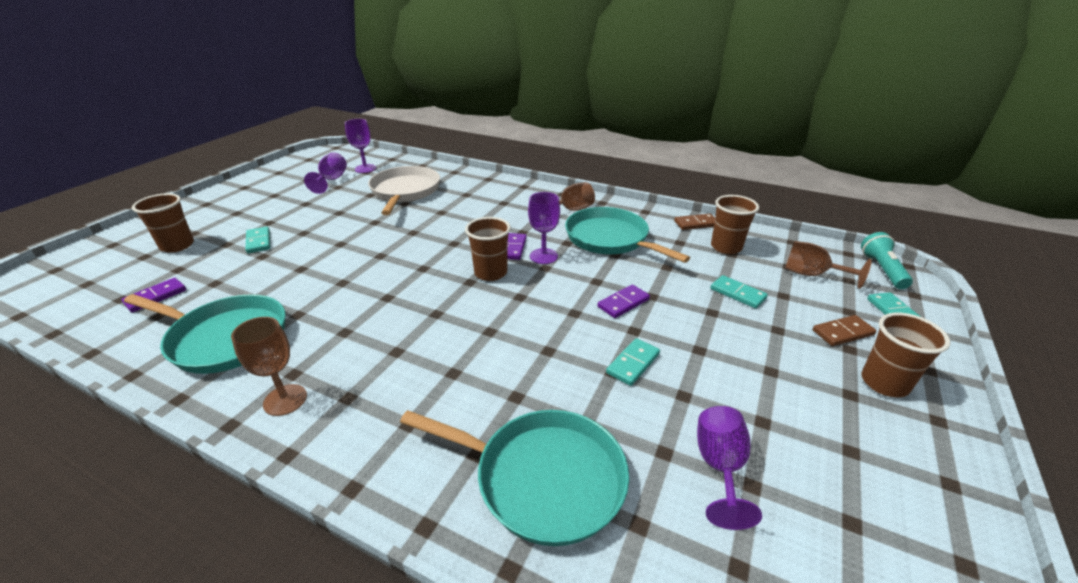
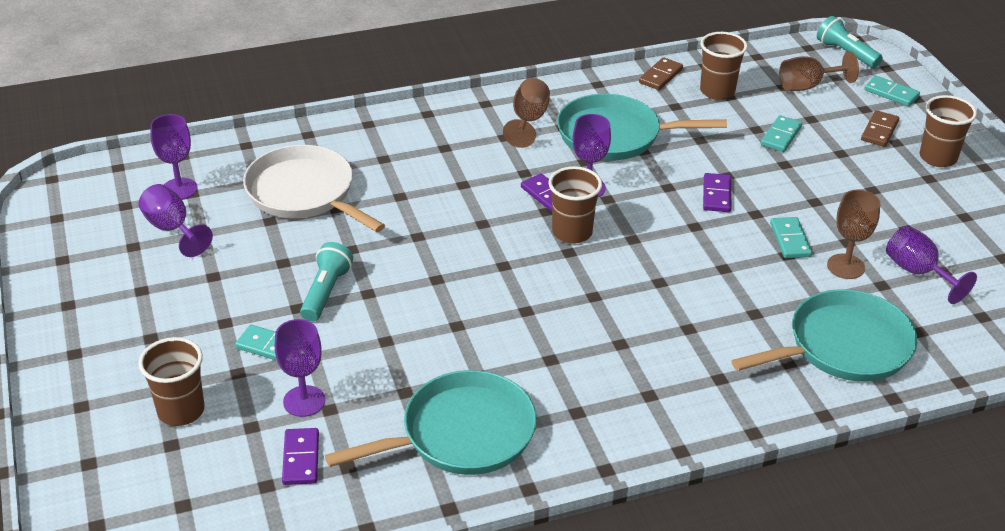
camera: 45 degrees left, 5 degrees up
(215, 272) = (304, 401): none -> purple goblet
(285, 400) = (610, 429): brown goblet -> brown goblet (845, 266)
(326, 233) = (326, 292): none -> turquoise flashlight
(737, 293) = (781, 136): turquoise domino -> turquoise domino turned 60 degrees counterclockwise

